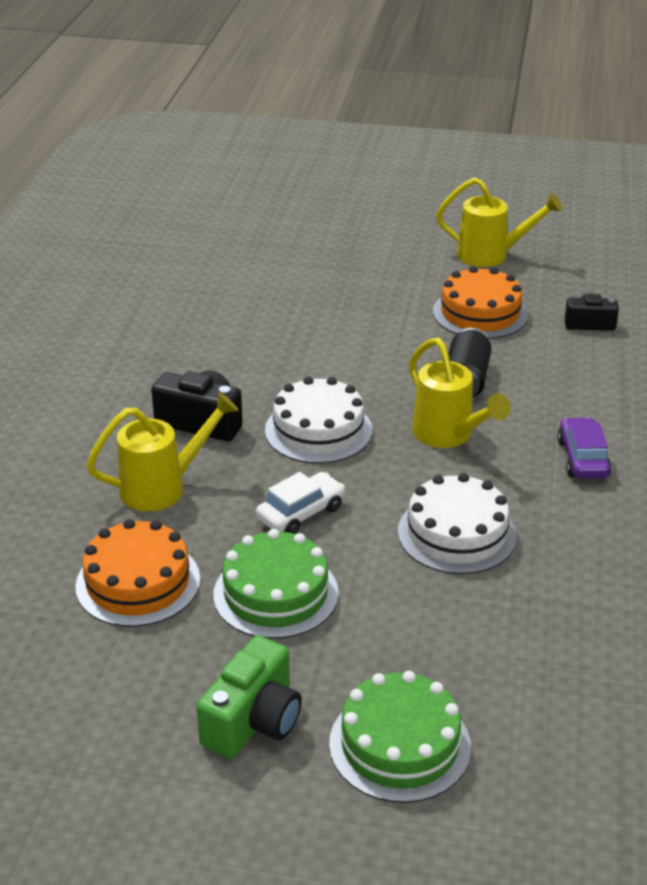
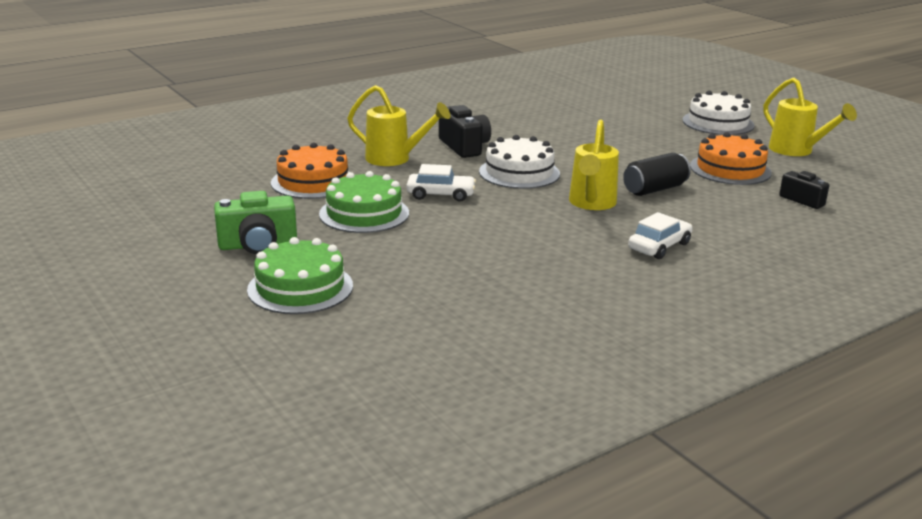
camera: 45 degrees right, 10 degrees down
(456, 533) = (507, 238): white cake -> white cake (718, 123)
(582, 458) = (659, 246): purple car -> white car

